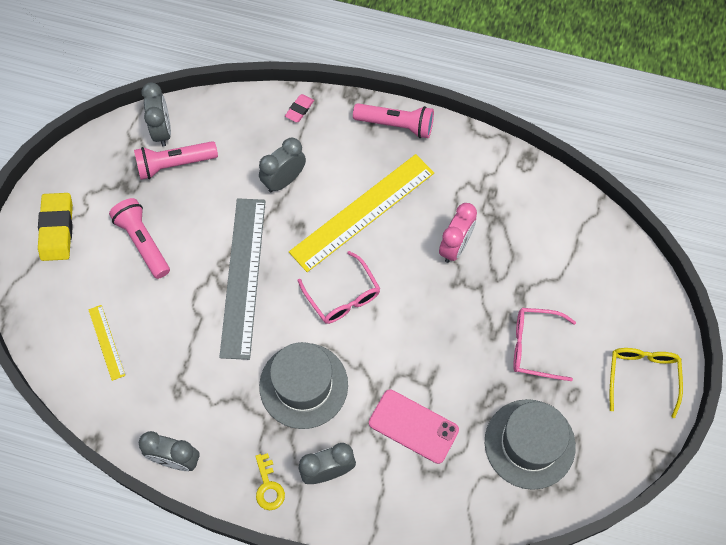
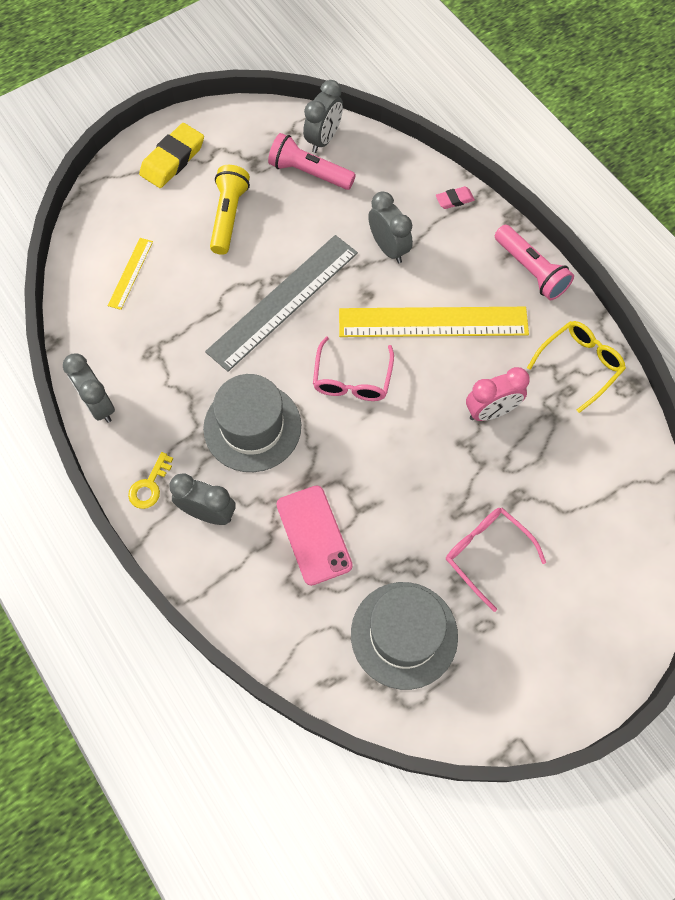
camera: 40 degrees right, 0 degrees up
(143, 242) = (229, 216): pink flashlight -> yellow flashlight
(284, 180) = (388, 248): grey clock -> grey clock turned 60 degrees clockwise
(642, 377) = (568, 663): yellow glasses -> yellow glasses (579, 365)

